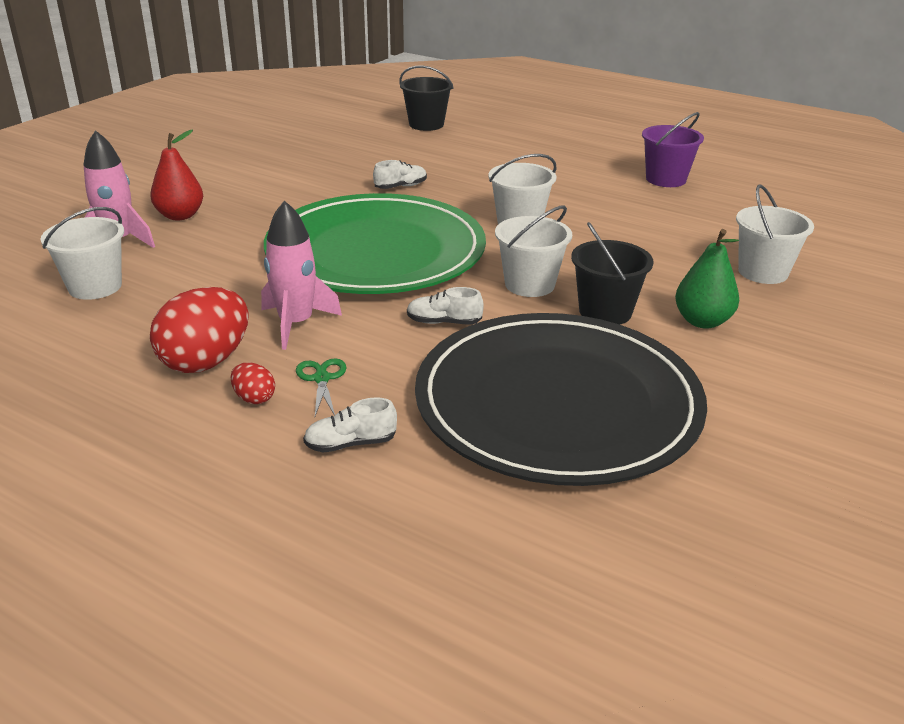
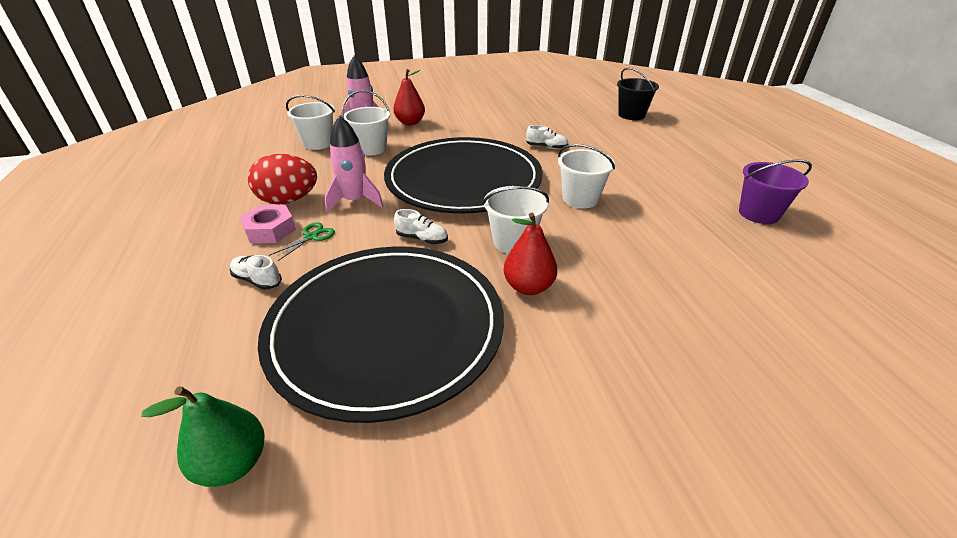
camera: 45 degrees right, 5 degrees up
(254, 398) = (270, 230): red egg -> pink nut
(376, 252) = (463, 180): green plate -> black plate
(444, 322) = (422, 239): white shoe -> white shoe turned 150 degrees clockwise
(605, 312) = (528, 287): black bucket -> red pear
(702, 321) = (588, 336): green pear -> green pear (233, 463)
(762, 272) = (718, 328): white bucket -> white bucket (371, 149)

